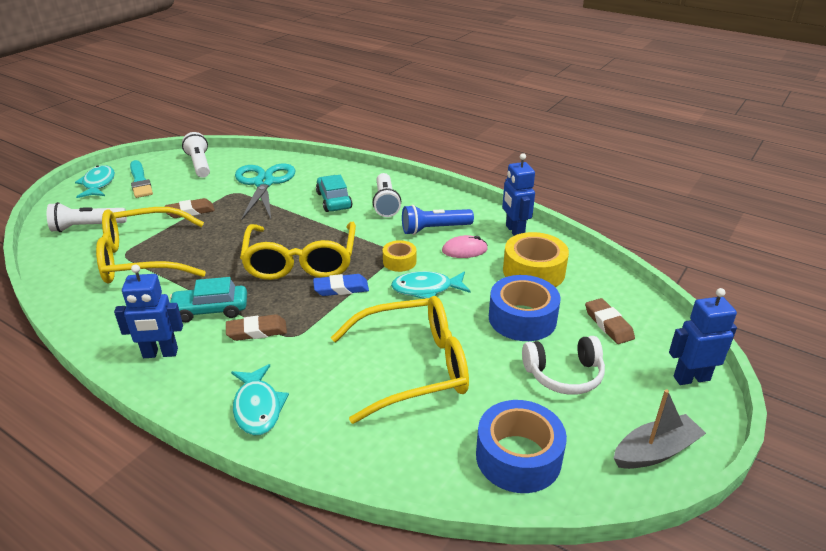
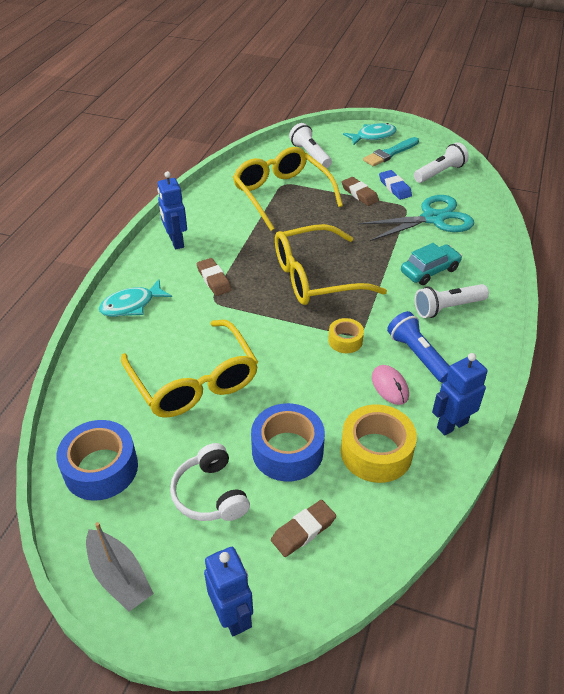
camera: 75 degrees right, 10 degrees up
(210, 310) = (231, 248): turquoise car -> none
(341, 288) = (286, 312): blue eraser -> blue eraser (394, 187)
(426, 289) = (308, 369): turquoise fish -> none

